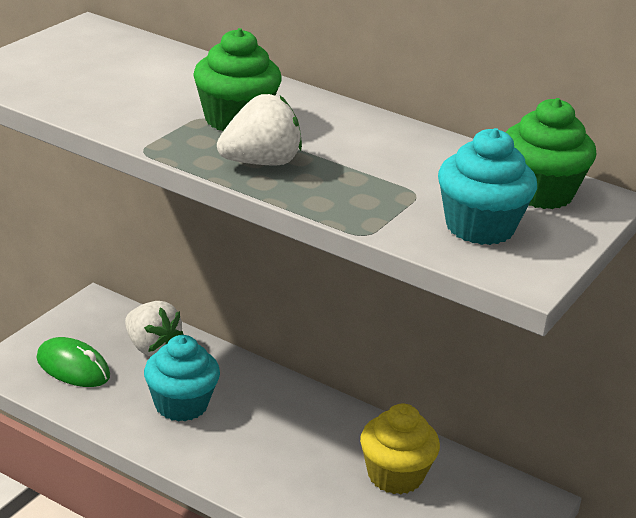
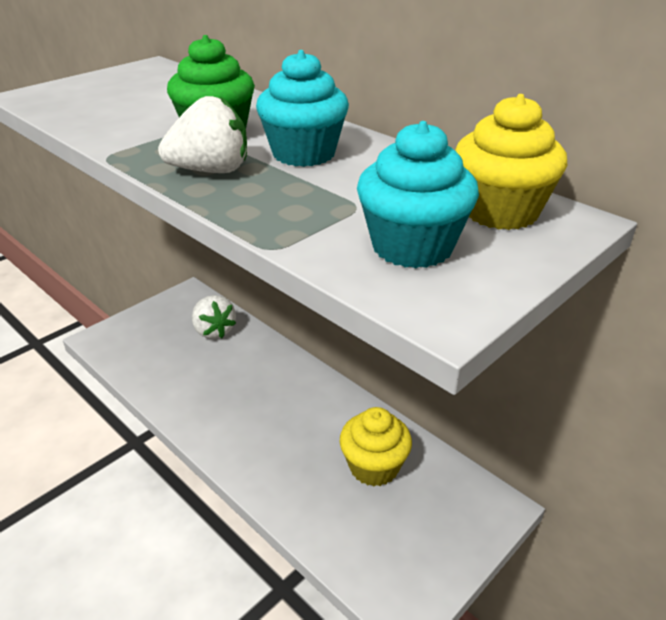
camera: 15 degrees right, 5 degrees up
(73, 367) = (148, 343): green mouse -> none
(181, 405) = (216, 382): turquoise cupcake -> turquoise cupcake (303, 154)
(540, 193) = (500, 212): green cupcake -> yellow cupcake

